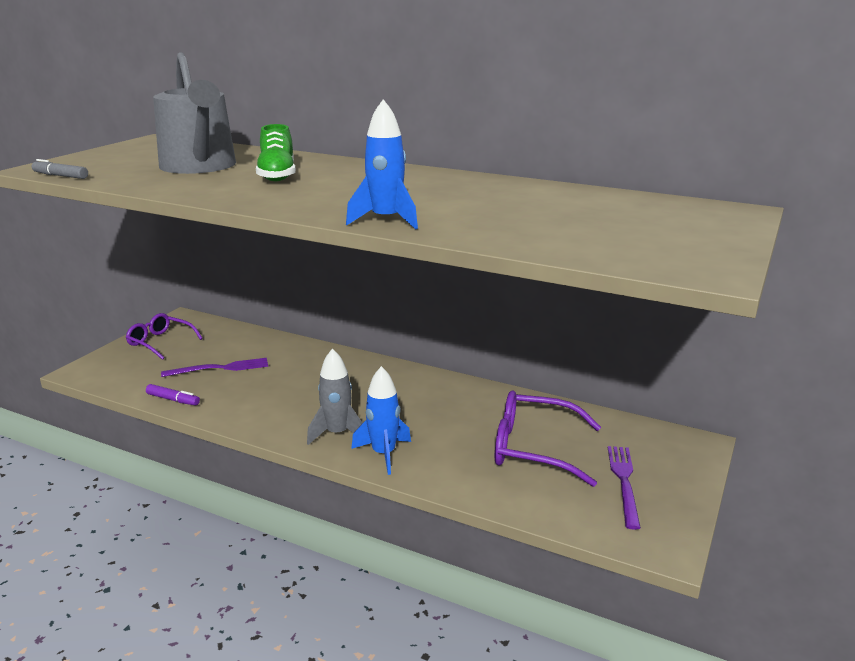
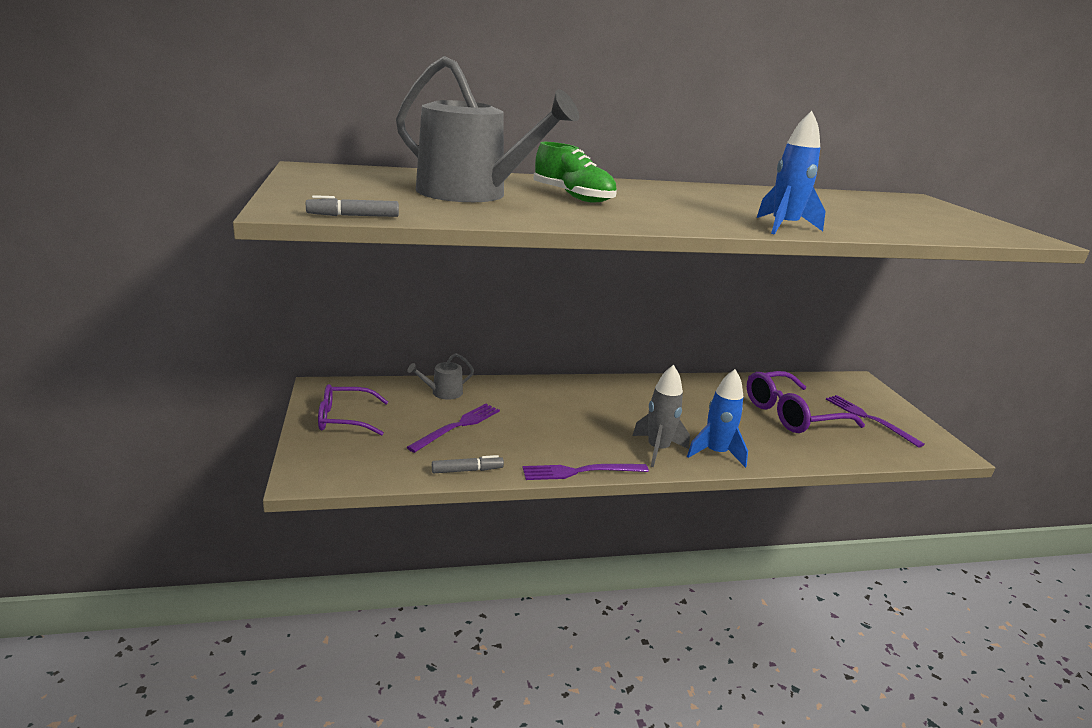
camera: 40 degrees left, 0 degrees up
(173, 400) = (467, 470): purple marker -> grey marker
(246, 428) = (580, 472): none -> purple fork
(252, 342) = (443, 392): none -> grey watering can

